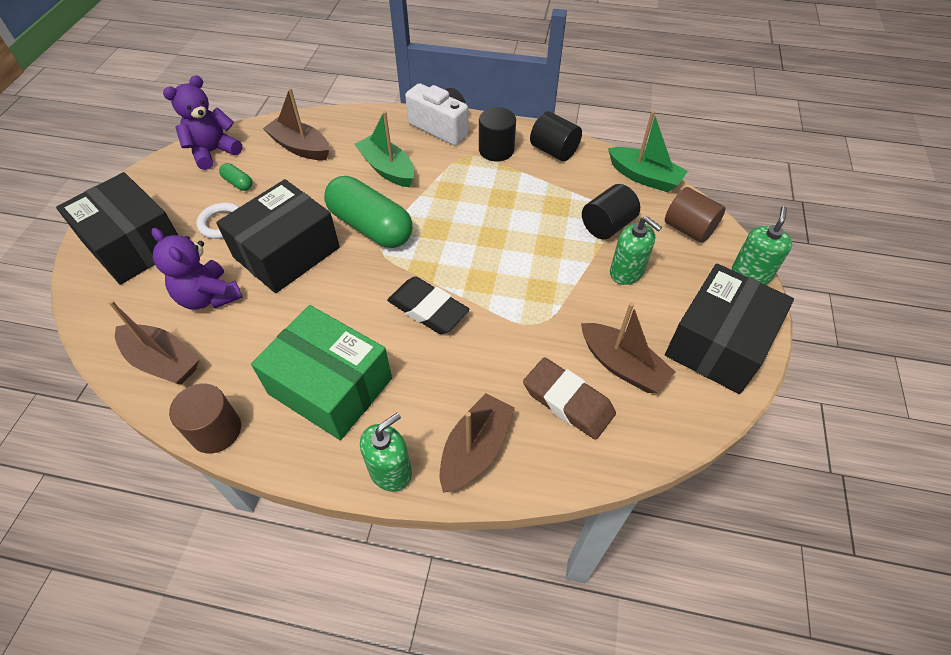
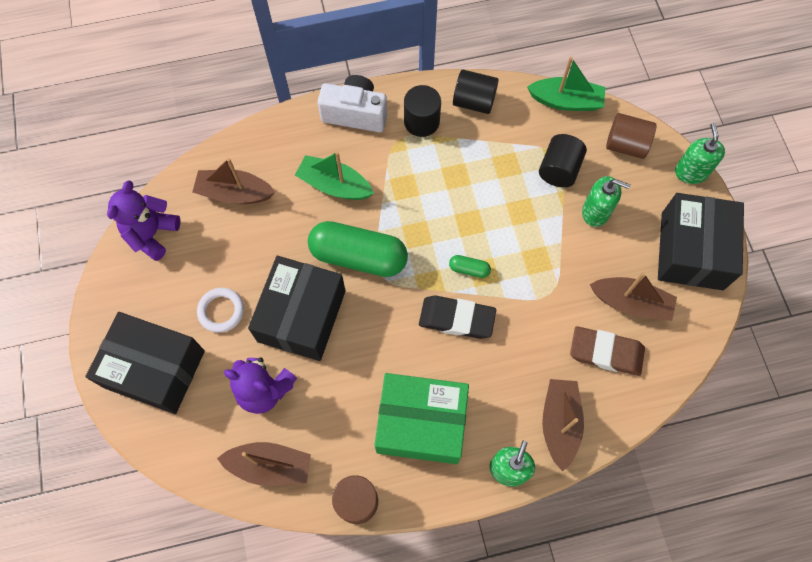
camera: 25 degrees left, 15 degrees up
(238, 183) = (203, 260): green capsule -> green capsule (469, 269)

